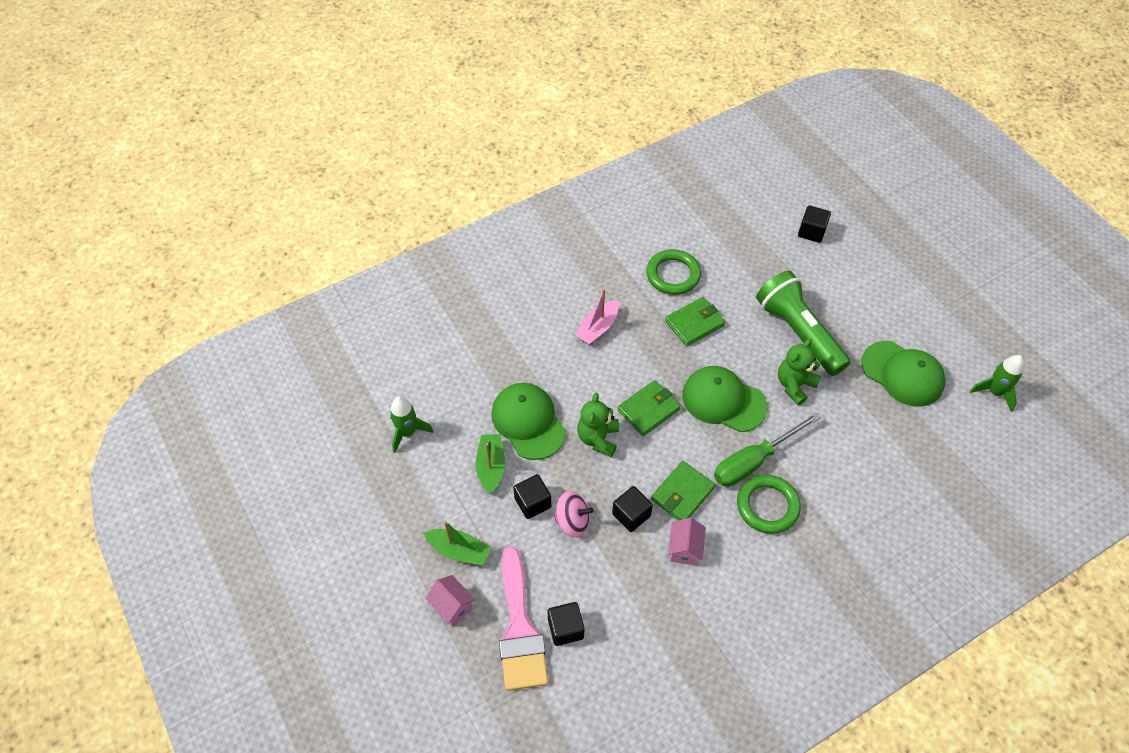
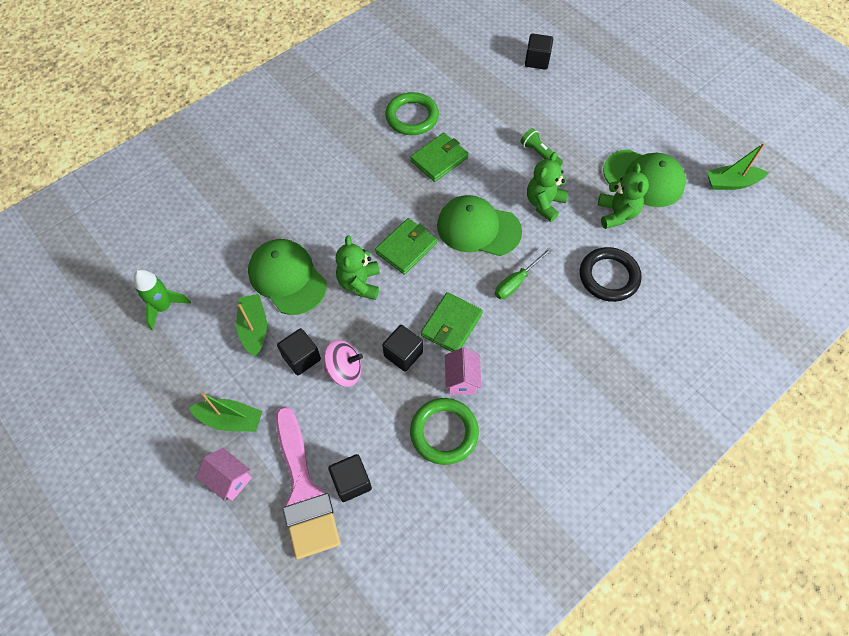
camera: 10 degrees left, 5 degrees up
(597, 328) = (345, 177): pink boat -> none
(753, 461) = (516, 282): green screwdriver -> green screwdriver, size x0.61
(767, 506) = (536, 324): green ring -> green ring (444, 432)
(798, 332) = (539, 154): green flashlight -> green flashlight, size x0.43
(848, 470) = (608, 277): none -> black ring
(868, 407) = (616, 214): none -> green teddy bear
(994, 392) = (731, 183): green rocket -> green boat

